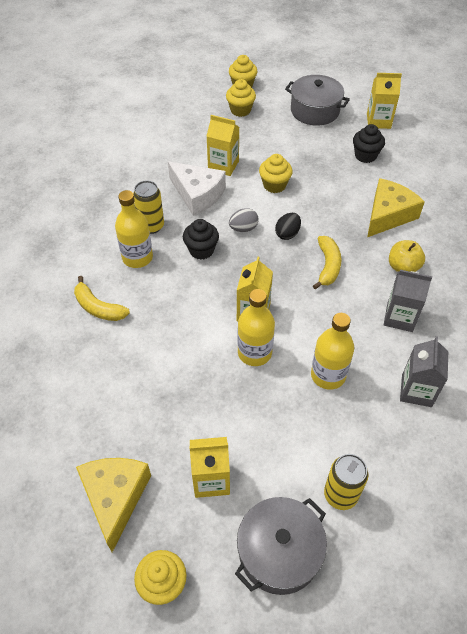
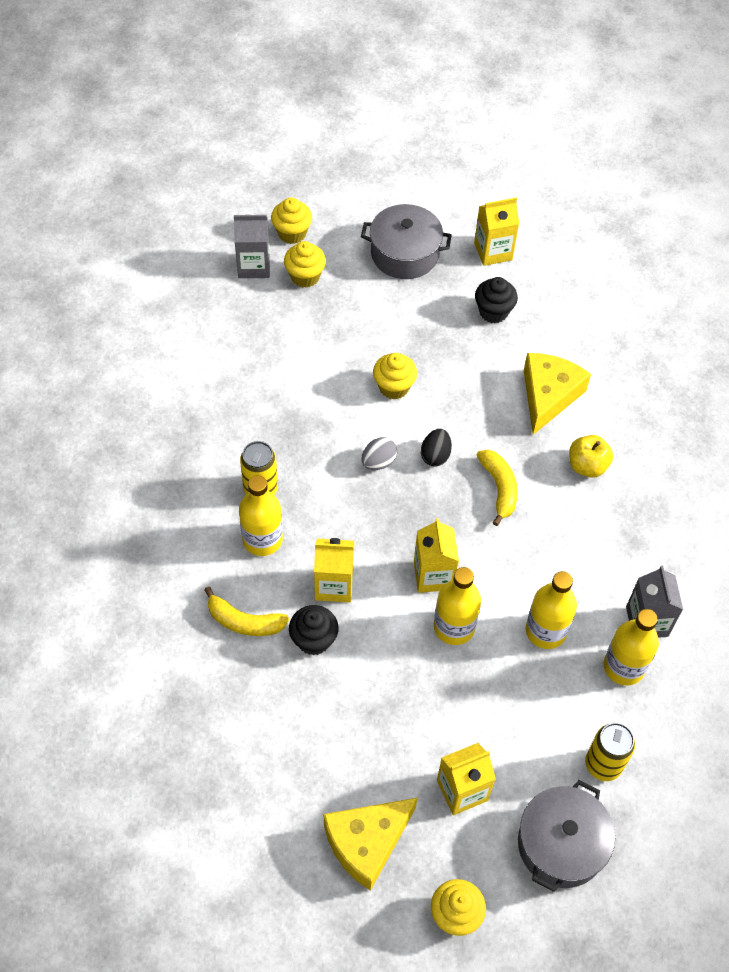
camera: 20 degrees left, 5 degrees up
(115, 498) = (367, 843): yellow cheese -> yellow cheese turned 105 degrees counterclockwise
(197, 194) = (300, 426): white cheese -> none
(201, 250) = (338, 507): black cupcake -> black cupcake (313, 640)
(223, 165) = (316, 373): yellow carton -> yellow carton (334, 585)
(385, 420) = (624, 667): none -> yellow bottle
(399, 317) = (602, 535): grey carton -> grey carton (254, 266)

